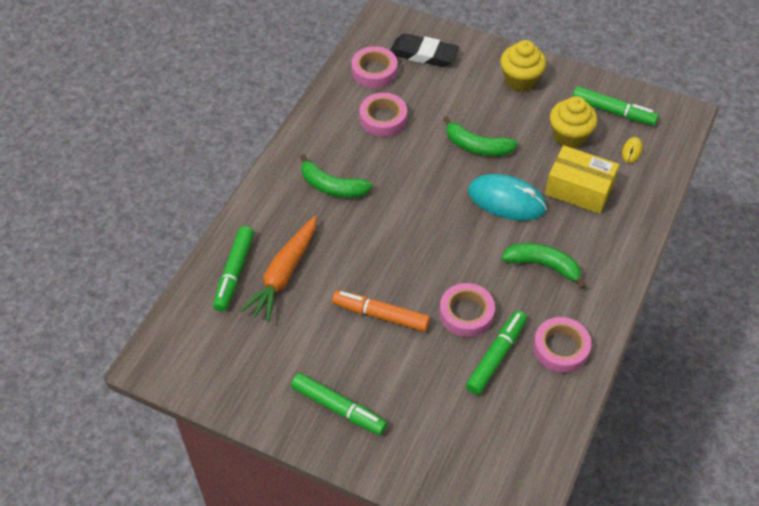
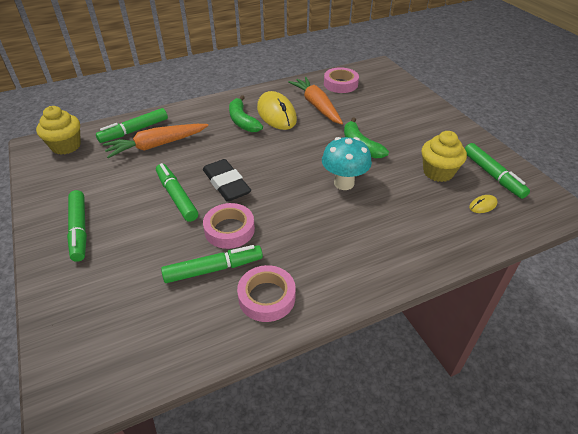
camera: 40 degrees right, 10 degrees down
(356, 155) = (276, 114): none -> yellow mouse
(380, 315) = (177, 196): orange marker -> green marker
(383, 118) = (316, 106): pink tape -> orange carrot
(423, 54) = (382, 89): black eraser -> black eraser (226, 184)
(506, 200) = (344, 183): turquoise mouse -> turquoise mushroom
(520, 80) = (435, 127): yellow cupcake -> yellow cupcake (66, 146)
(543, 265) = (322, 235): green banana -> none
(579, 189) = (408, 205): yellow box -> none

